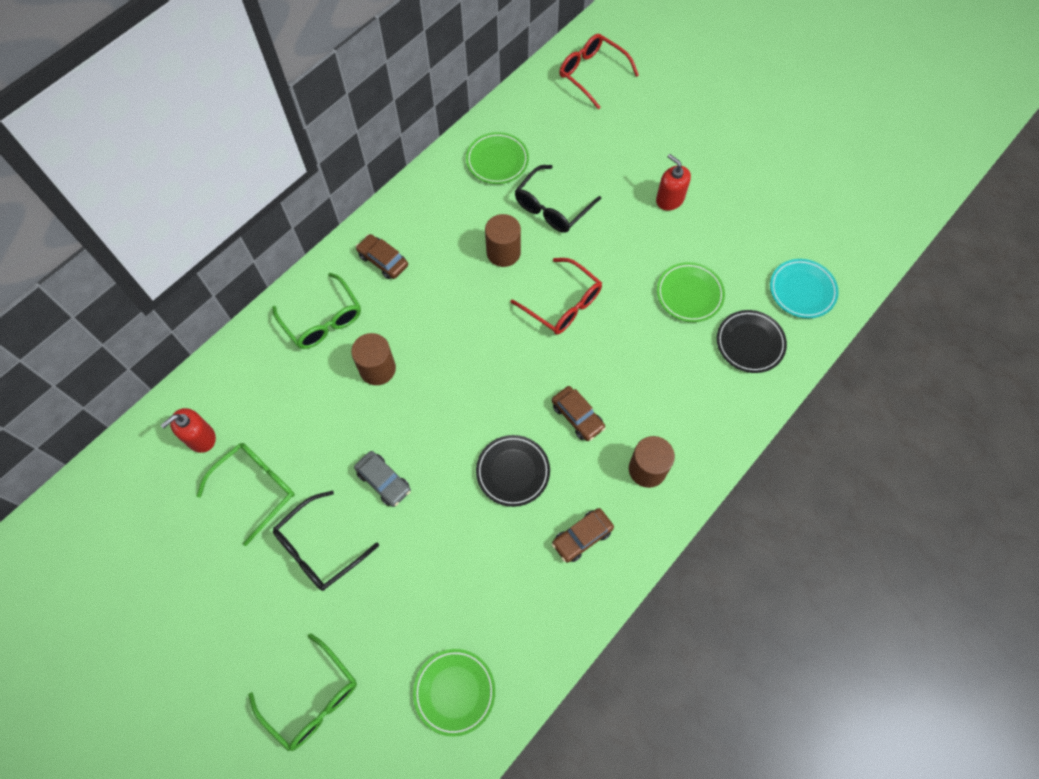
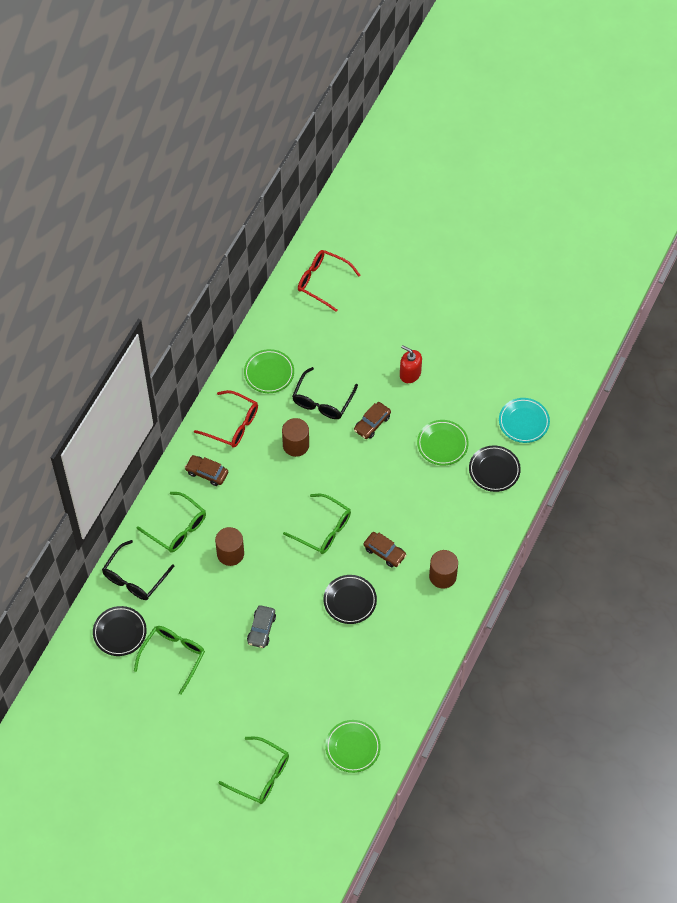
camera: 15 degrees left, 5 degrees down
(200, 438) = (120, 632): red soap dispenser -> black plate
(319, 548) = (232, 683): black glasses -> black glasses (134, 578)
(384, 481) = (261, 629): grey car -> grey car turned 75 degrees clockwise
(506, 367) = (323, 529): none -> green glasses
(563, 304) = (351, 474): red glasses -> red glasses (232, 424)
(582, 537) = (409, 632): brown car -> brown car (372, 423)

